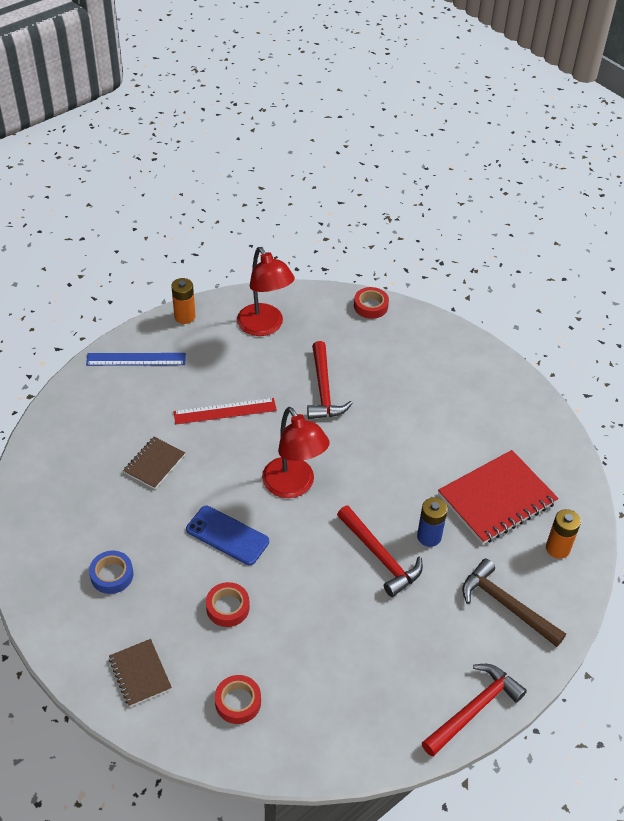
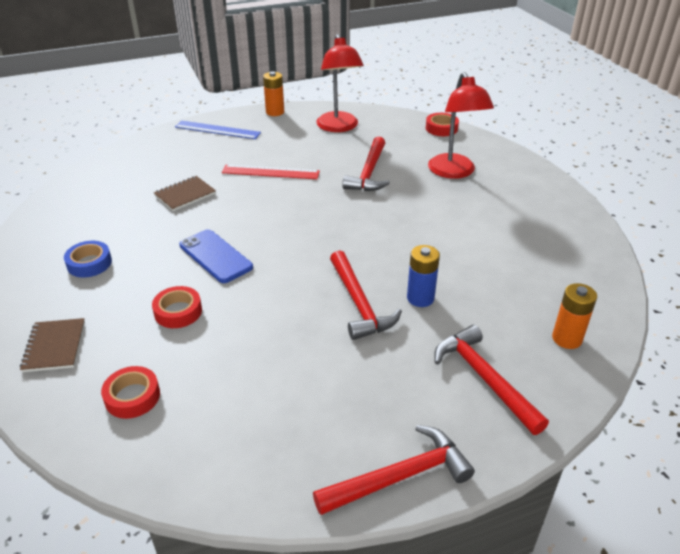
camera: 20 degrees right, 10 degrees down
(293, 486) = (301, 233): red lamp -> red lamp (454, 172)
(497, 499) = (510, 282): red notebook -> none
(506, 605) = (484, 378): brown hammer -> red hammer

